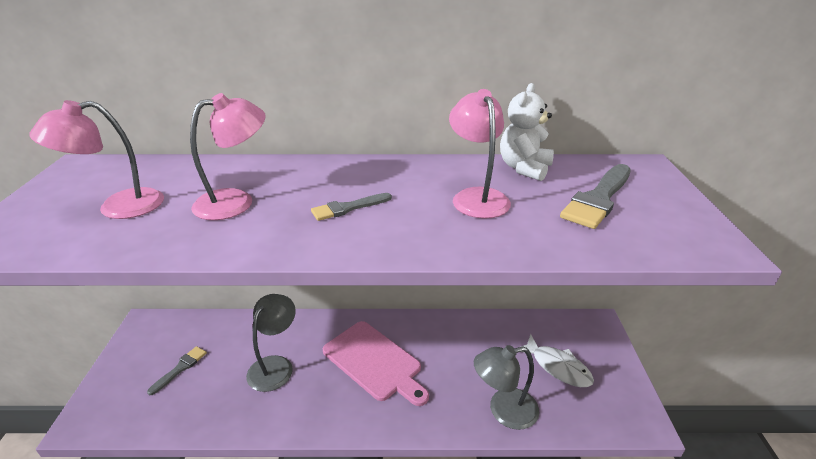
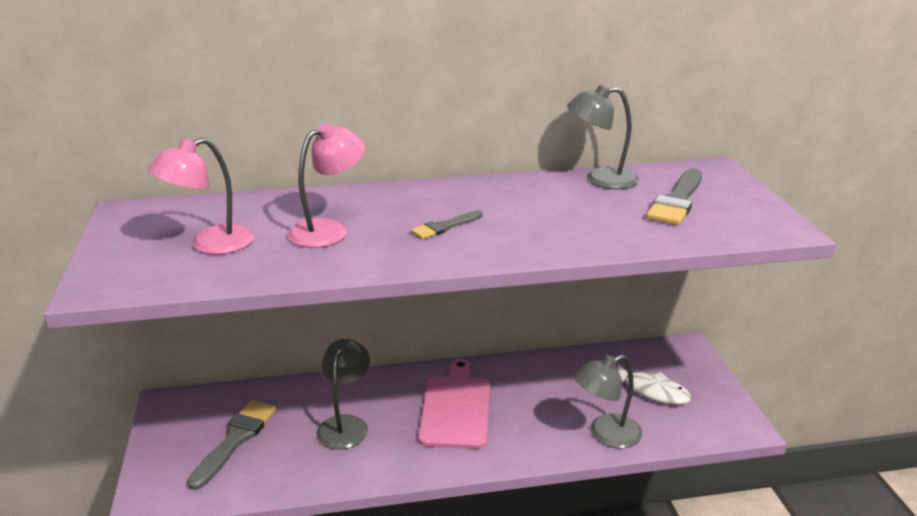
camera: 10 degrees left, 5 degrees down
(180, 368) = (235, 440): grey brush -> grey brush, size x1.72
(374, 362) = (455, 408): pink cutting board -> pink cutting board turned 120 degrees counterclockwise
(477, 197) = (564, 208): pink lamp -> none
(524, 168) = (600, 179): white teddy bear -> grey lamp

